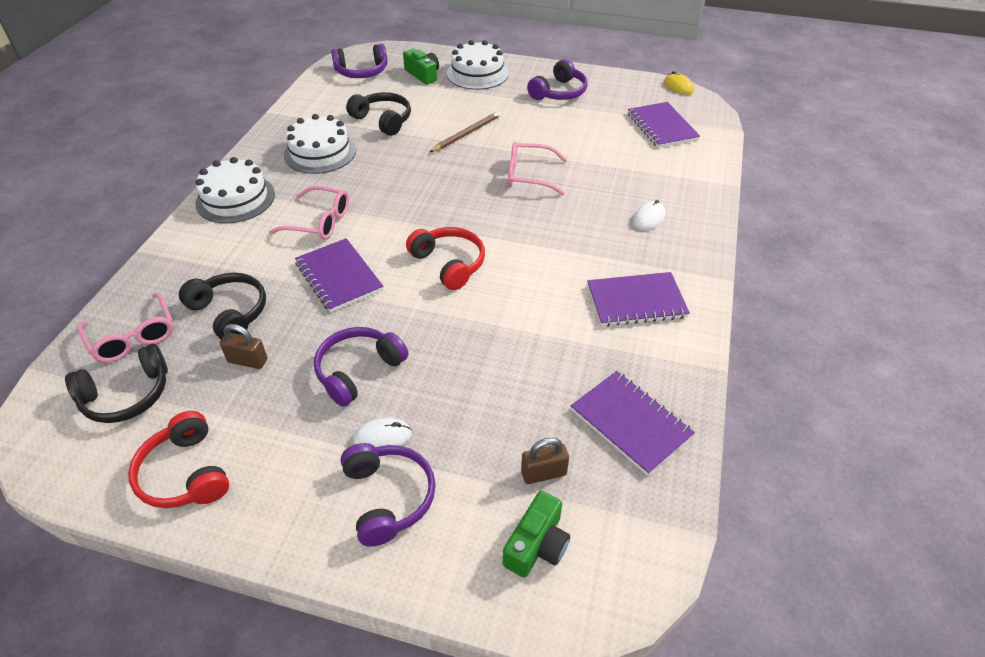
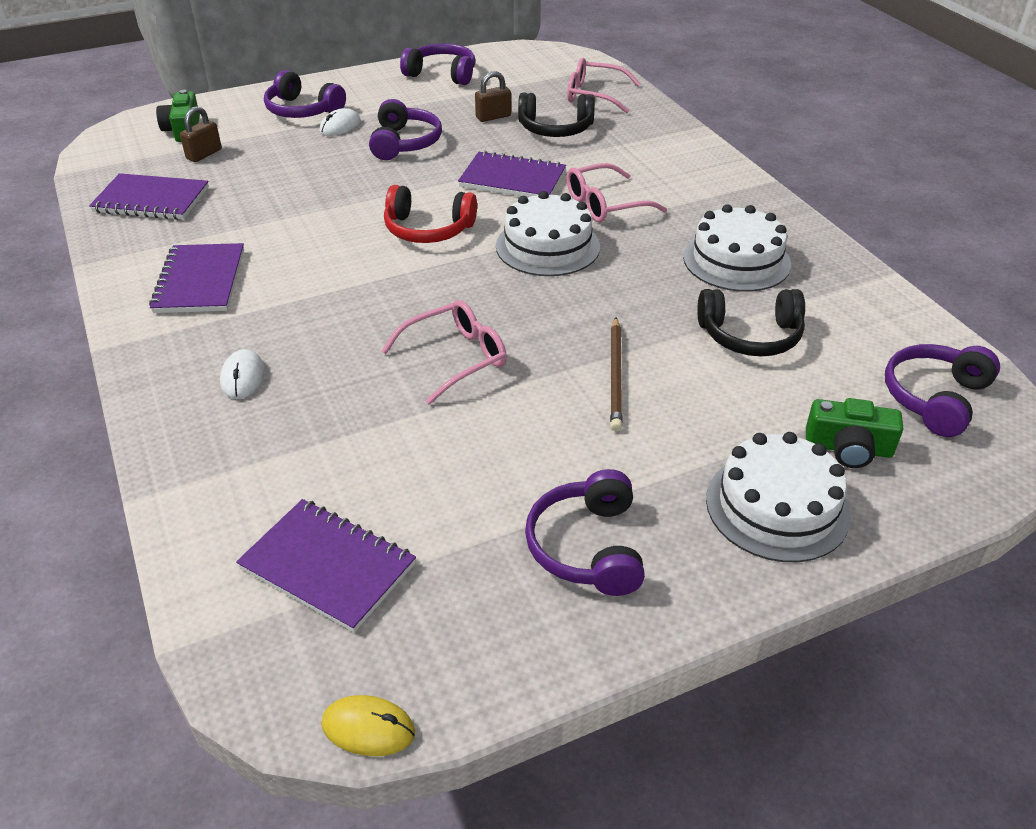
camera: 140 degrees right, 5 degrees down
(127, 395) = (539, 79): black headphones -> none
(185, 473) = (442, 74): red headphones -> purple headphones
(235, 199) = (717, 185): white cake -> white cake (547, 246)
(636, 301) = (200, 281): purple notebook -> purple notebook turned 45 degrees counterclockwise

